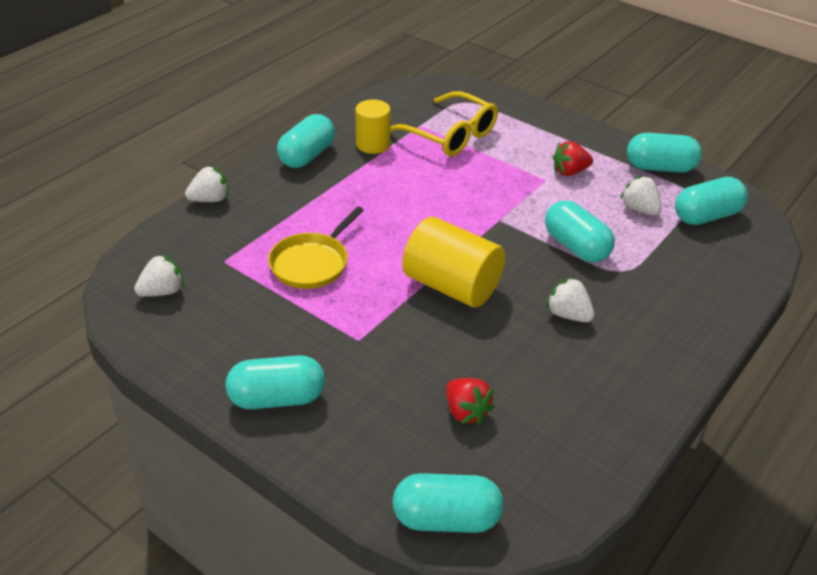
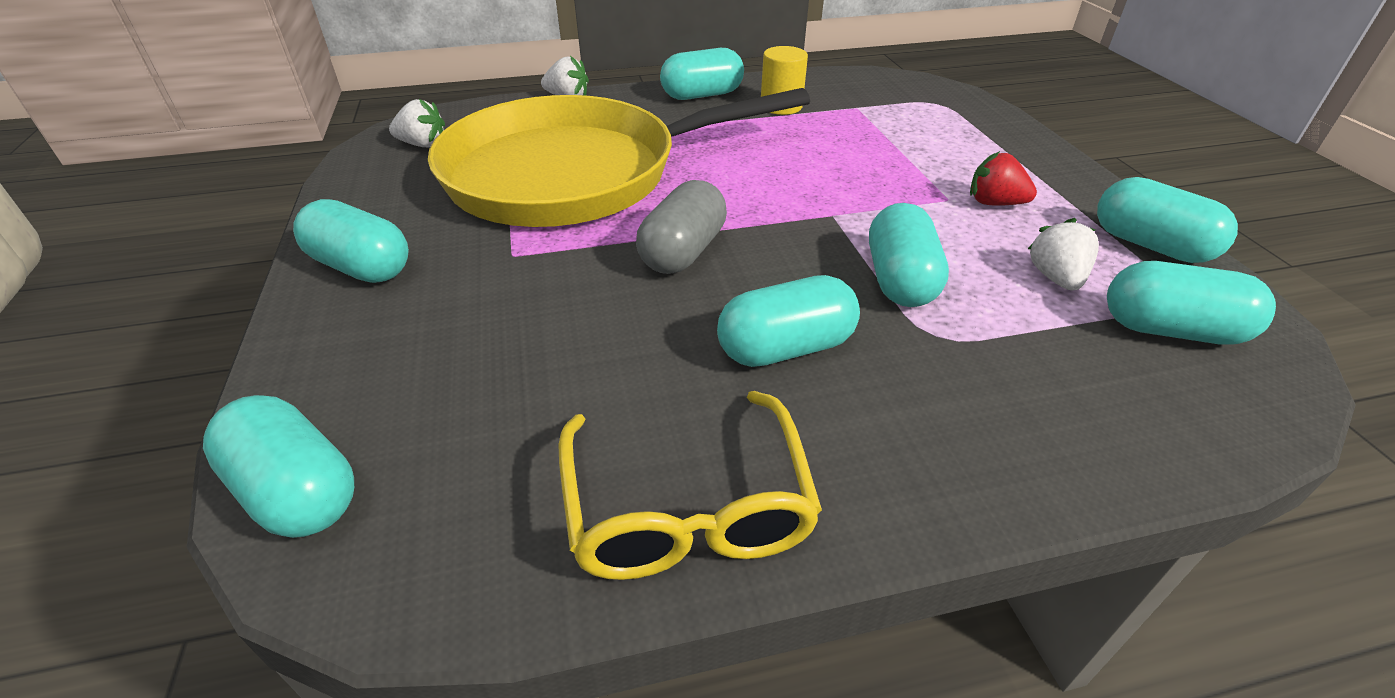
camera: 40 degrees right, 0 degrees up
(312, 263) = (574, 174): yellow pan -> yellow pan, size x2.37
(449, 135) = (879, 124): yellow glasses -> yellow glasses (686, 505)
(452, 286) = (683, 252): yellow cylinder -> grey capsule
(466, 412) = (504, 385): red strawberry -> none
(568, 315) = (785, 348): white strawberry -> turquoise capsule

